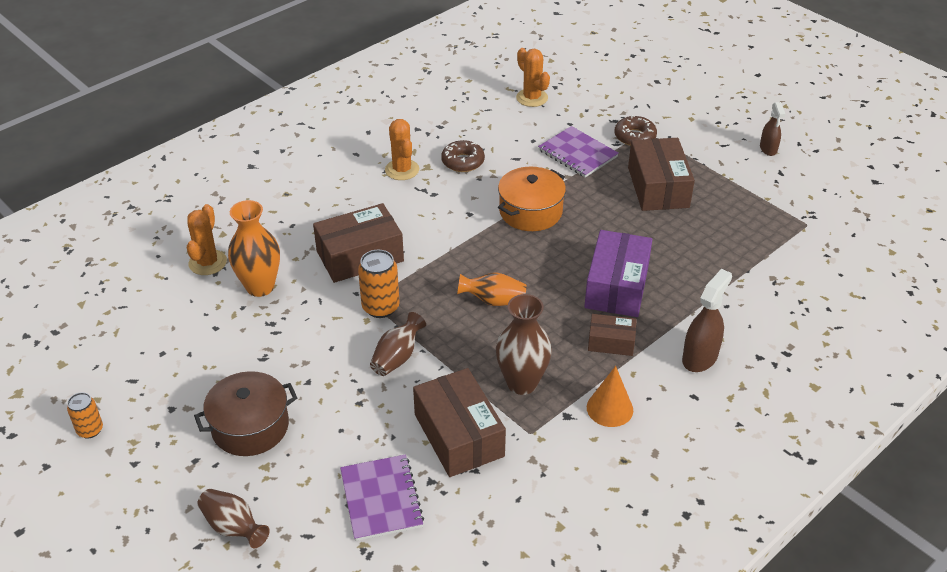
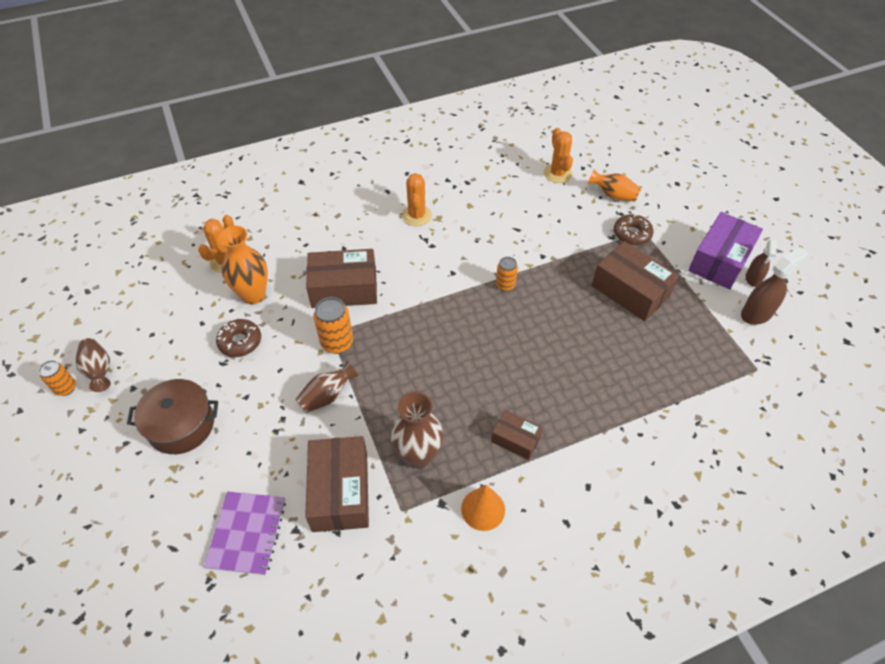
camera: 20 degrees right, 10 degrees up
(233, 527) = (121, 518): brown vase -> brown vase (99, 371)
(463, 162) = (470, 221): brown donut -> brown donut (240, 342)
(493, 300) = (432, 364): orange vase -> orange vase (613, 195)
(530, 211) = (505, 285): orange pot -> orange can
(577, 153) = (573, 238): purple notebook -> none
(616, 286) = (547, 383): purple box -> purple box (719, 260)
(658, 187) = (630, 291): brown box -> brown box turned 60 degrees counterclockwise
(700, 357) = (590, 482): brown spray bottle -> brown spray bottle (756, 313)

